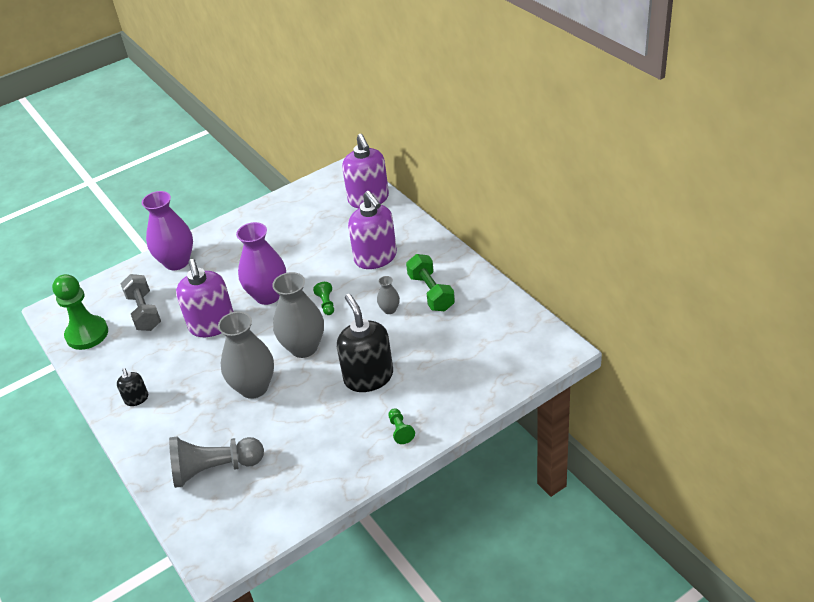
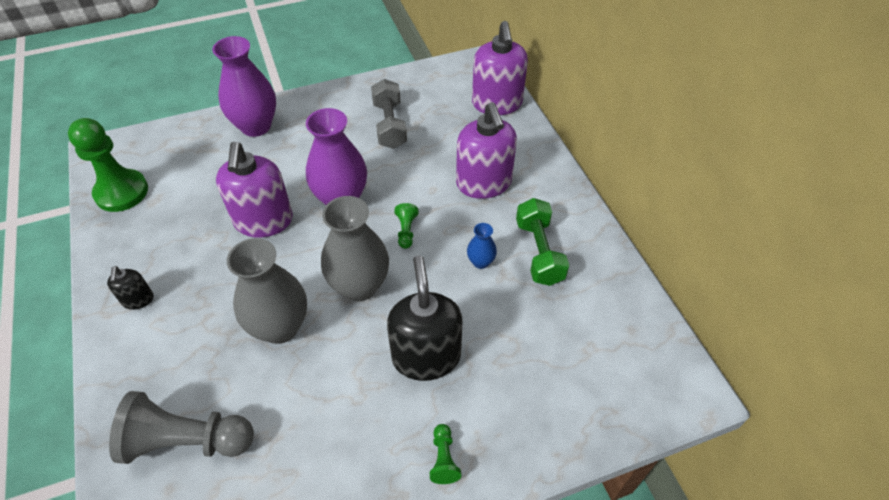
camera: 10 degrees right, 10 degrees up
(144, 312) = (195, 181): grey dumbbell -> grey dumbbell (389, 125)
(389, 310) = (480, 262): grey vase -> blue vase

